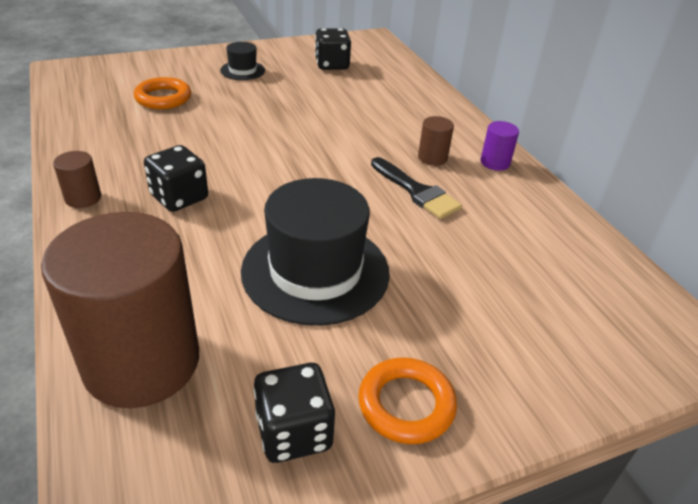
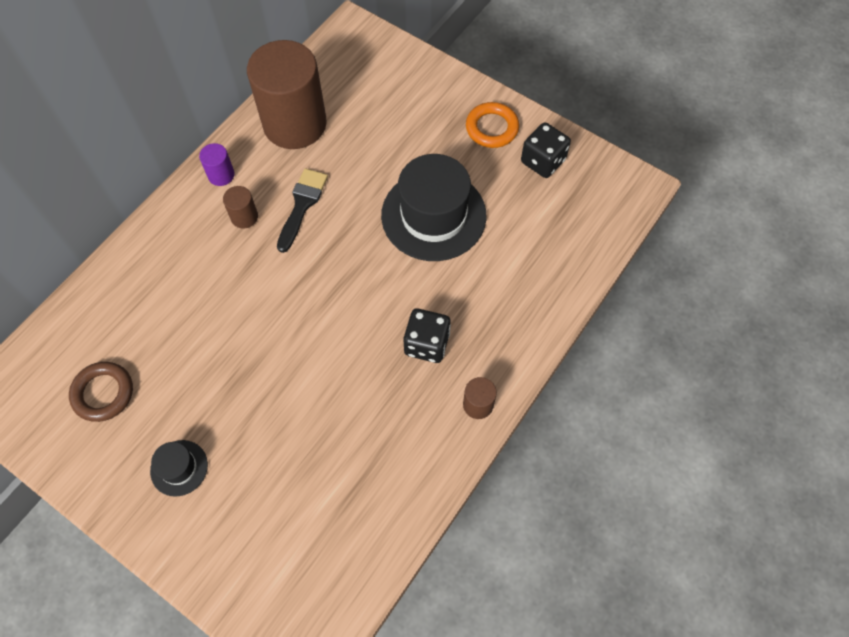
camera: 120 degrees left, 25 degrees up
(142, 362) = (563, 248): brown cylinder -> brown cylinder (295, 124)
(163, 98) = (294, 489): orange ring -> none
(332, 65) = (103, 393): black dice -> brown ring

